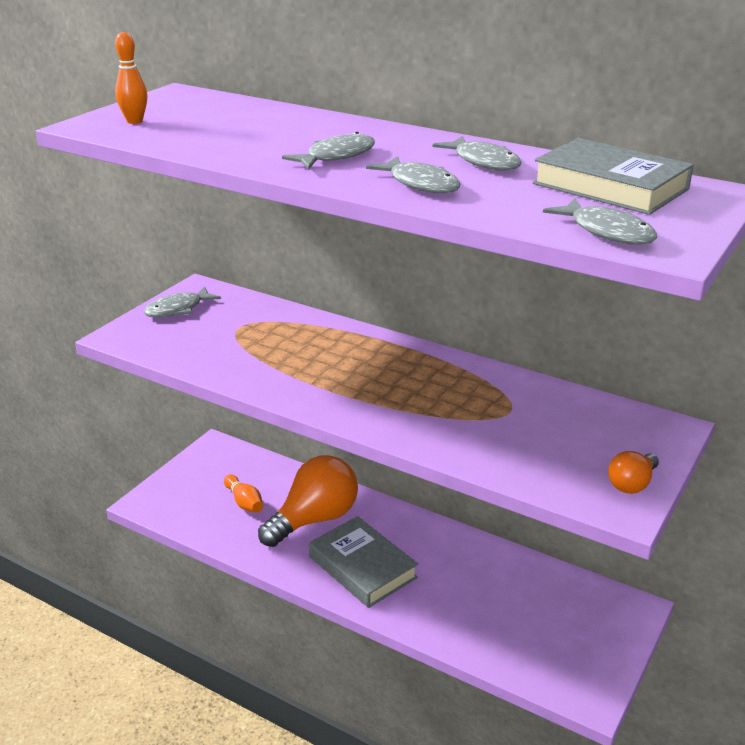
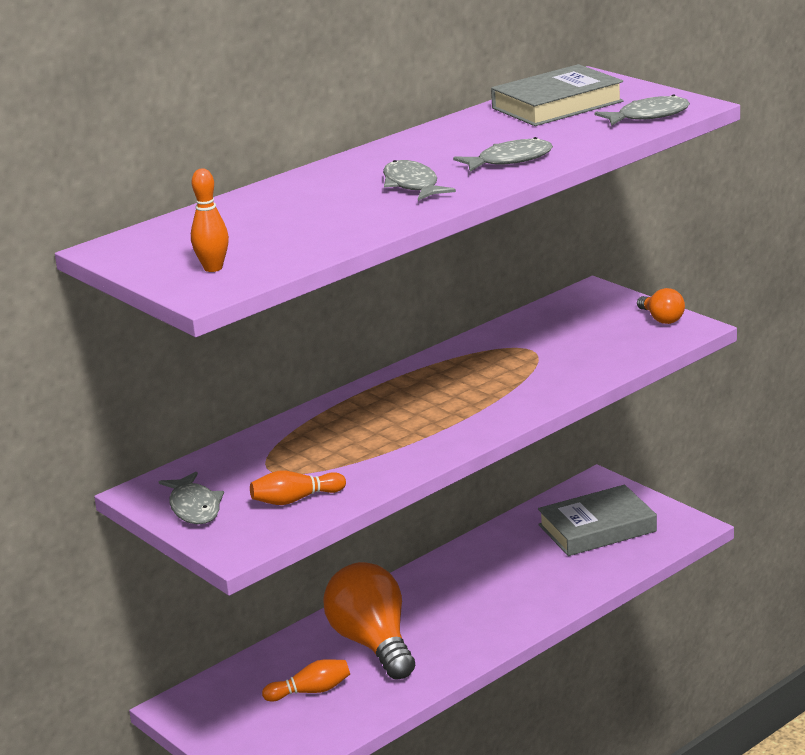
camera: 70 degrees left, 5 degrees down
(193, 345) = (295, 499): none -> orange bowling pin
(362, 567) = (470, 621): grey book -> grey book (597, 528)
(483, 162) = (469, 136): grey fish -> none

